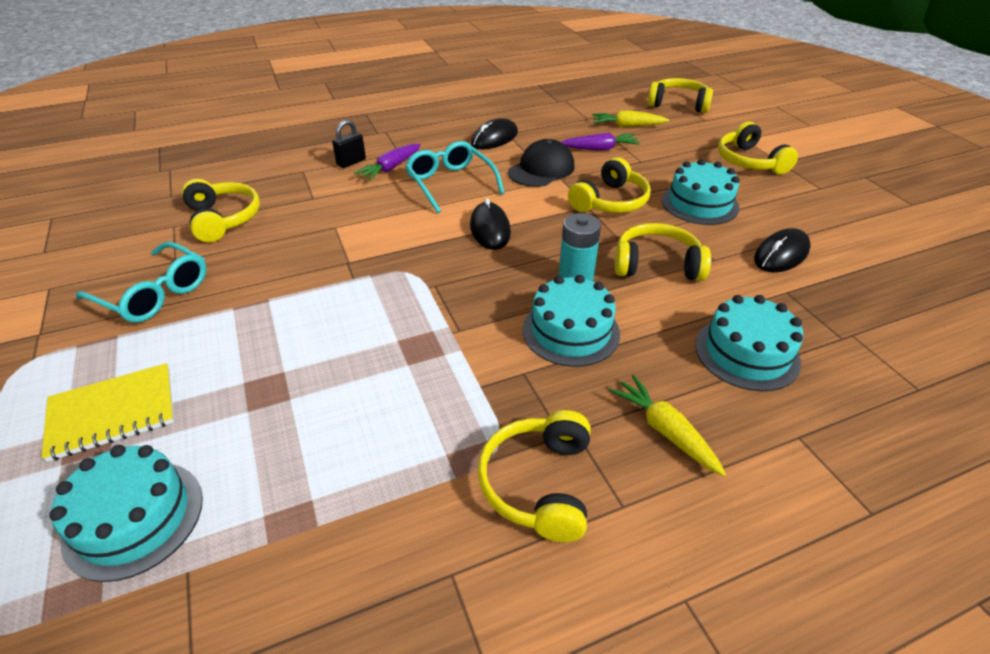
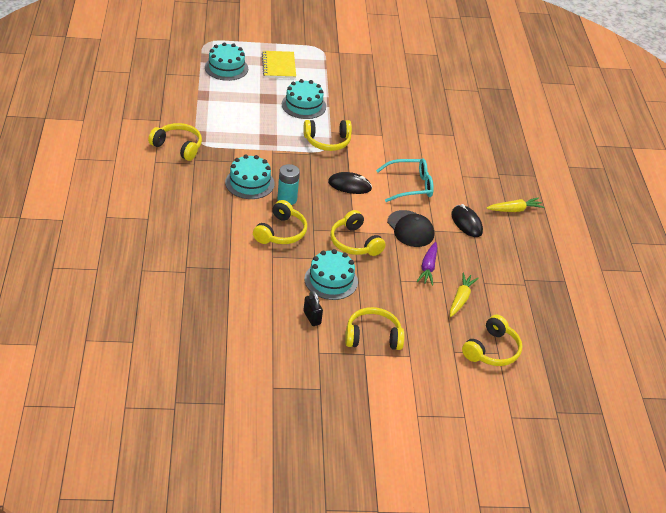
camera: 105 degrees right, 0 degrees up
(153, 293) = (351, 78): turquoise glasses -> none
(223, 219) = (409, 102): yellow headphones -> yellow headphones (327, 141)
(351, 162) = (457, 154): black padlock -> black padlock (312, 318)
(391, 168) = (442, 168): purple carrot -> none
(665, 431) = (177, 185): yellow carrot -> yellow carrot (514, 210)
(746, 353) = (199, 229): turquoise cake -> turquoise cake (303, 105)
(781, 255) = (260, 285): black mouse -> none

